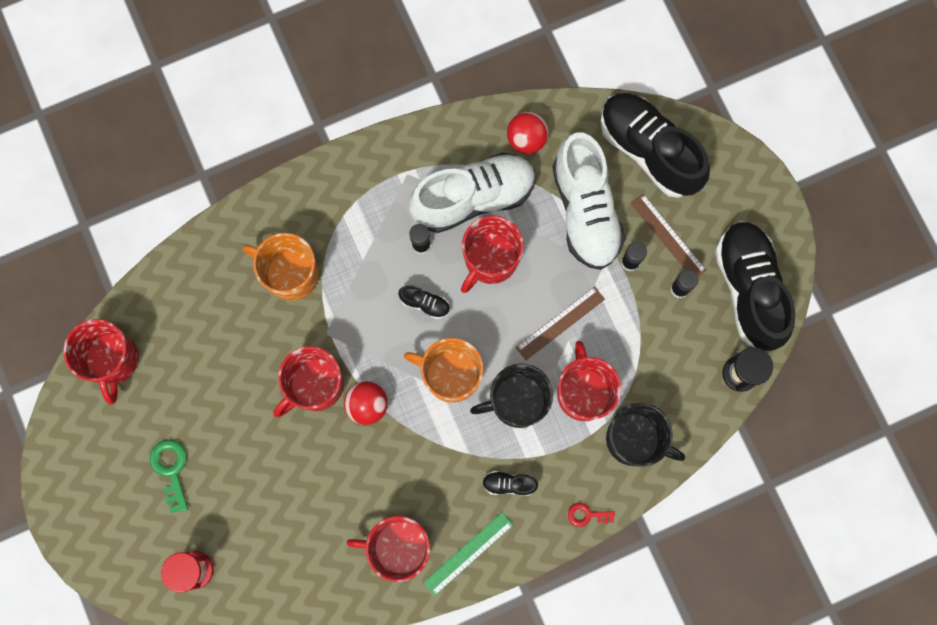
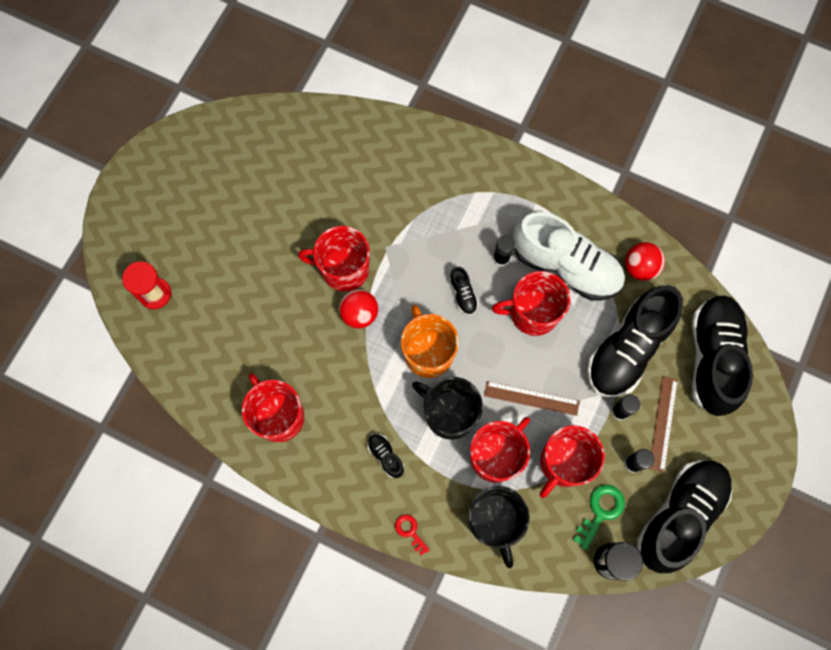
camera: 50 degrees right, 5 degrees down
(113, 360) = (252, 131): red mug -> red mug (563, 463)
(171, 470) = (210, 224): green key -> green key (600, 511)
(290, 274) = (405, 191): orange mug -> none
(468, 553) = (313, 468): green ruler -> none
(585, 210) = (627, 349): white shoe -> black shoe

